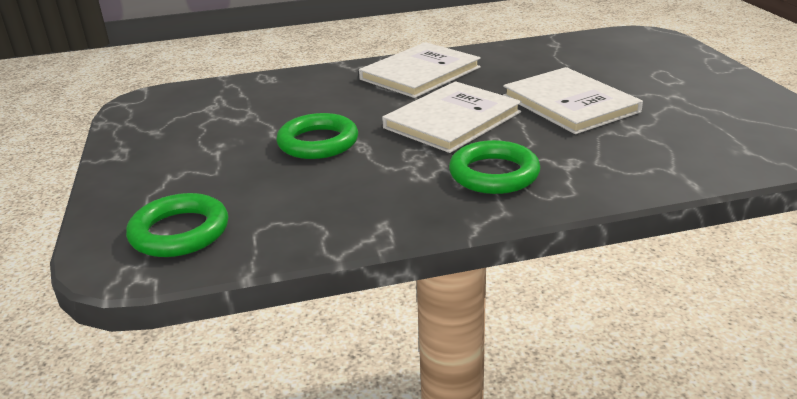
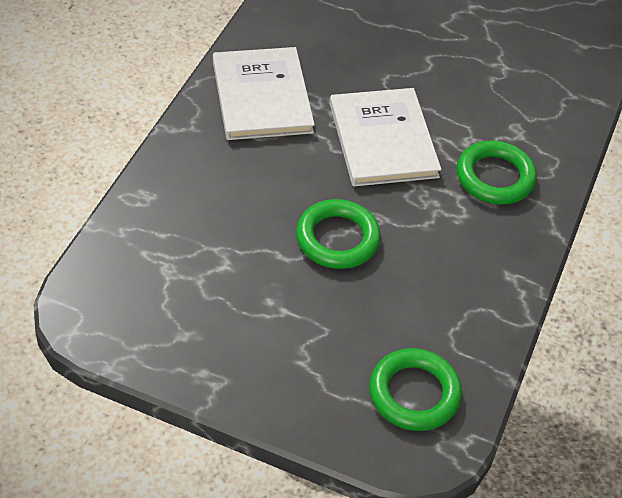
camera: 60 degrees left, 20 degrees up
(570, 104) = (426, 63): white book -> none

